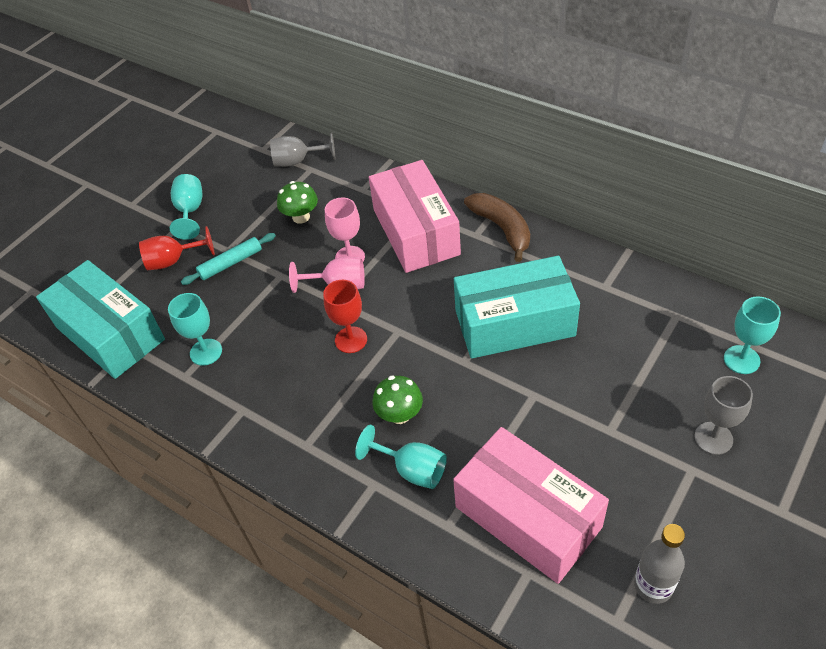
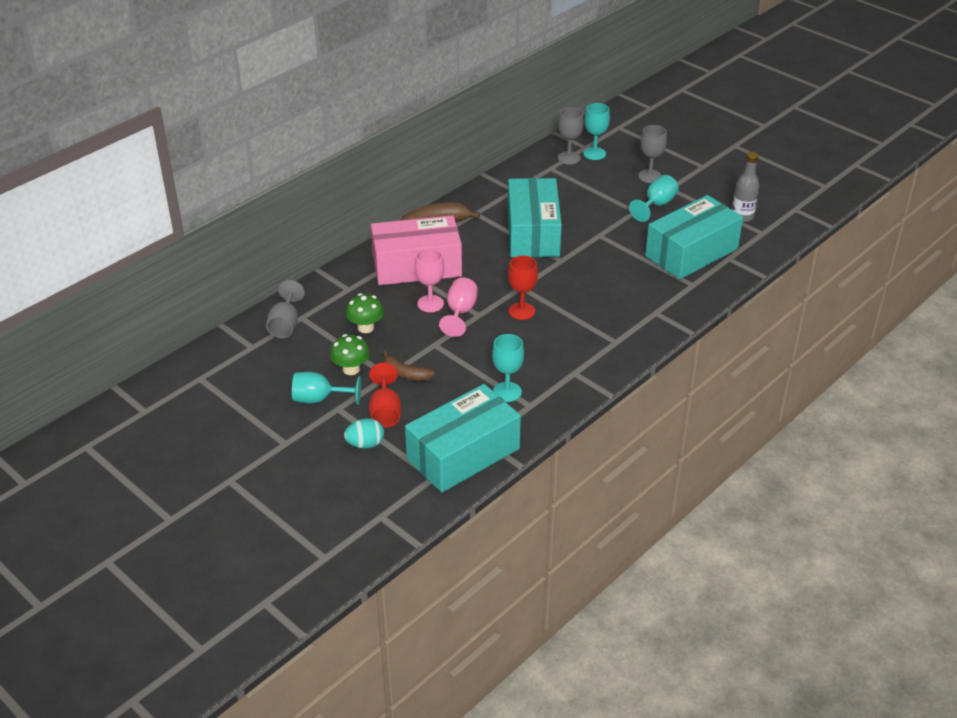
camera: 85 degrees left, 10 degrees down
(127, 257) = (365, 444): none -> turquoise egg
(230, 263) = (406, 374): turquoise rolling pin -> brown banana
(399, 414) = (600, 294): green mushroom -> green mushroom (351, 369)
(411, 469) = (647, 294): turquoise goblet -> turquoise goblet (656, 205)
(528, 516) = (691, 252): pink box -> turquoise box
(713, 331) = (568, 158): none -> grey goblet

